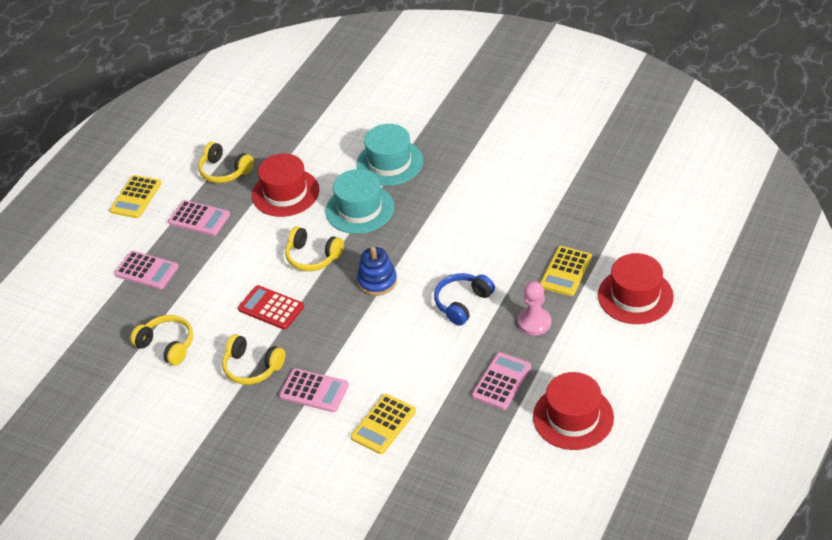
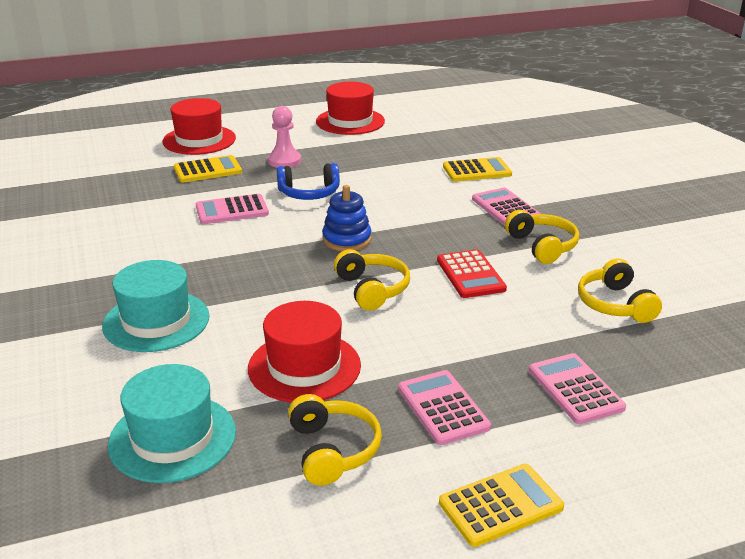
camera: 140 degrees left, 15 degrees down
(359, 209) = (262, 299): turquoise hat -> turquoise hat (172, 438)
(501, 381) = (362, 150): pink calculator -> pink calculator (232, 210)

